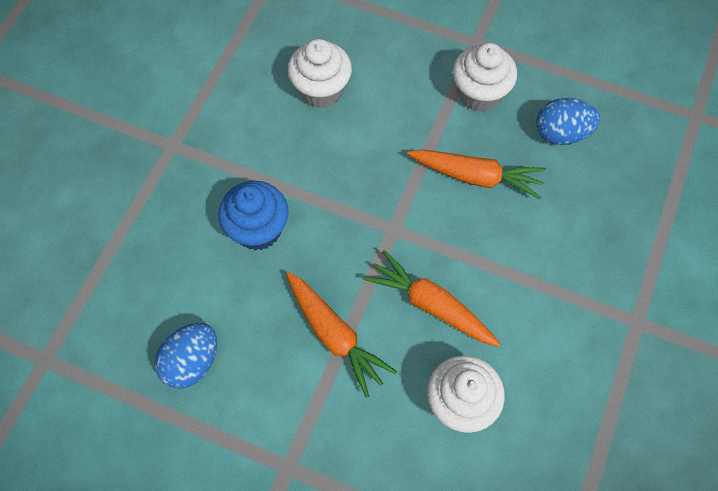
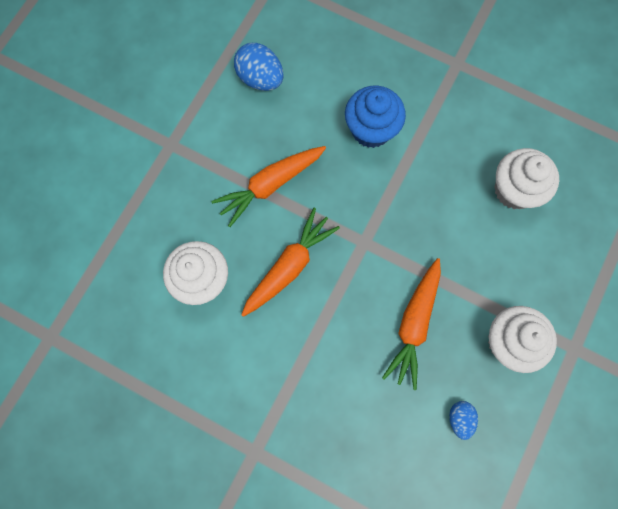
camera: 95 degrees right, 10 degrees up
(561, 134) = (460, 418): blue egg -> blue egg, size x0.59

